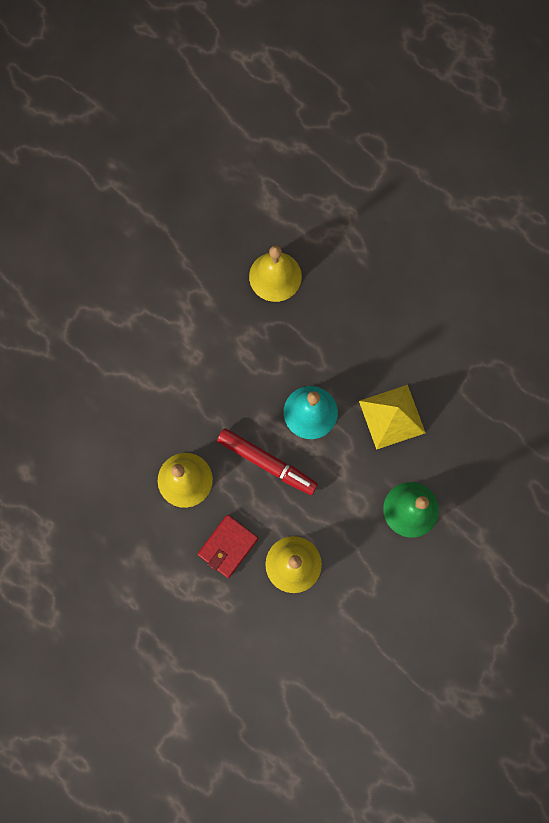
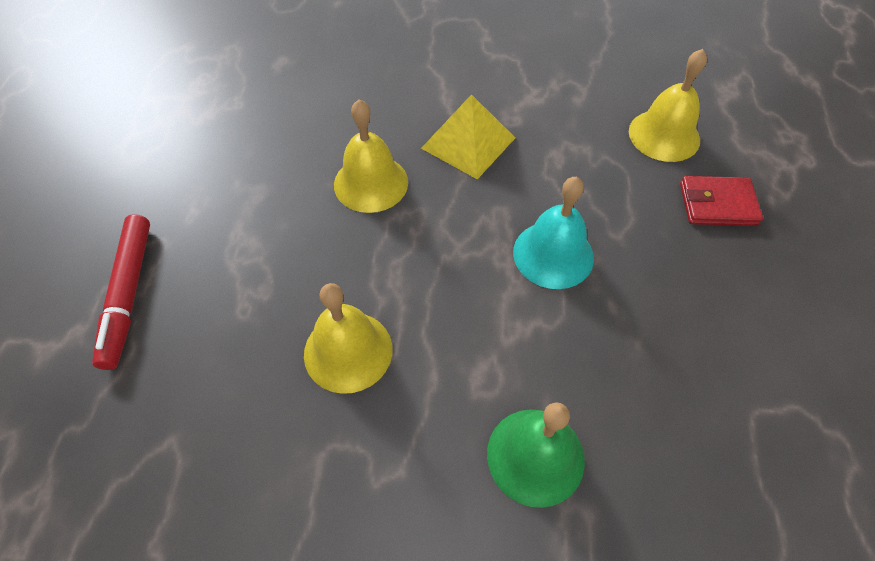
camera: 55 degrees right, 20 degrees down
(228, 546) = (322, 266): red wallet -> red wallet (717, 204)
(267, 463) = (454, 247): red marker -> red marker (128, 294)
(392, 416) = (634, 347): yellow pyramid -> yellow pyramid (468, 143)

